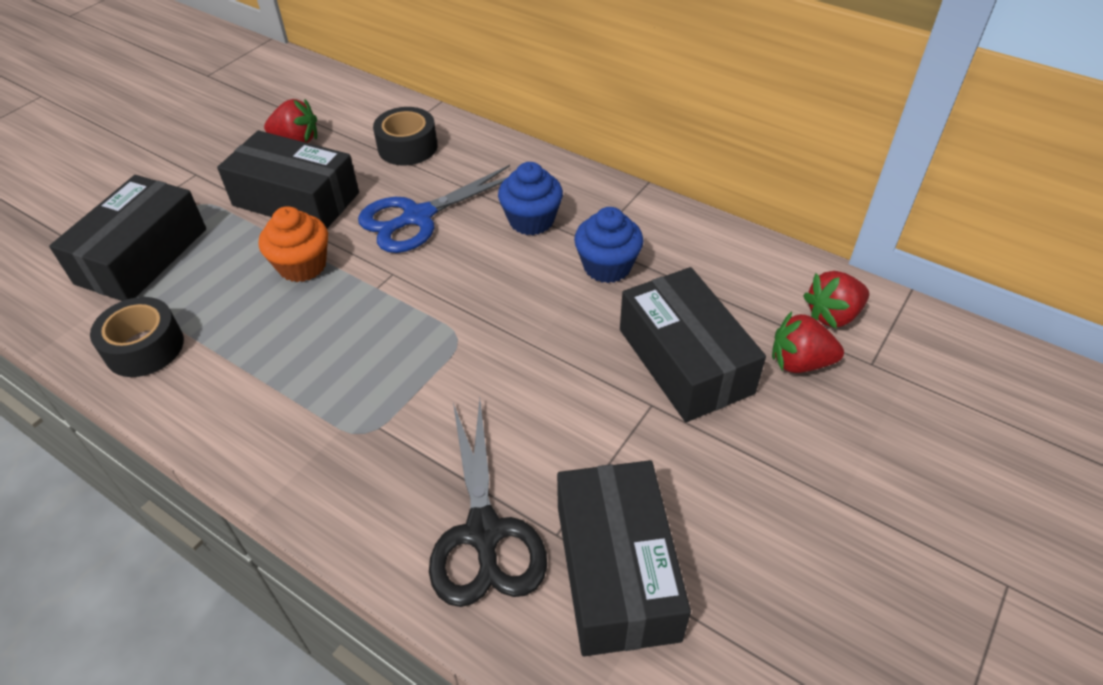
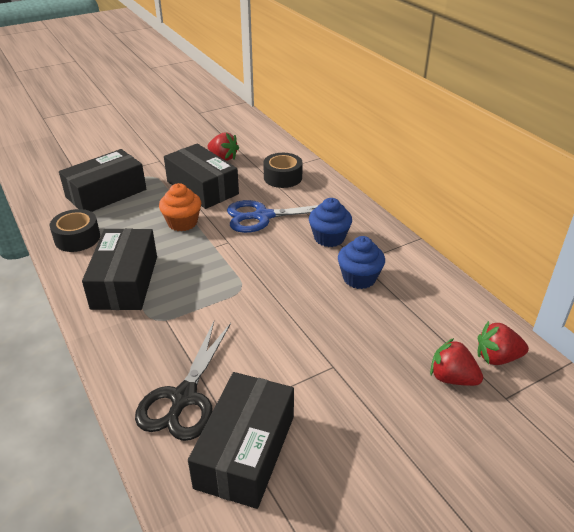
camera: 25 degrees right, 10 degrees down
(685, 361) = (372, 349): black box -> black box (125, 282)

